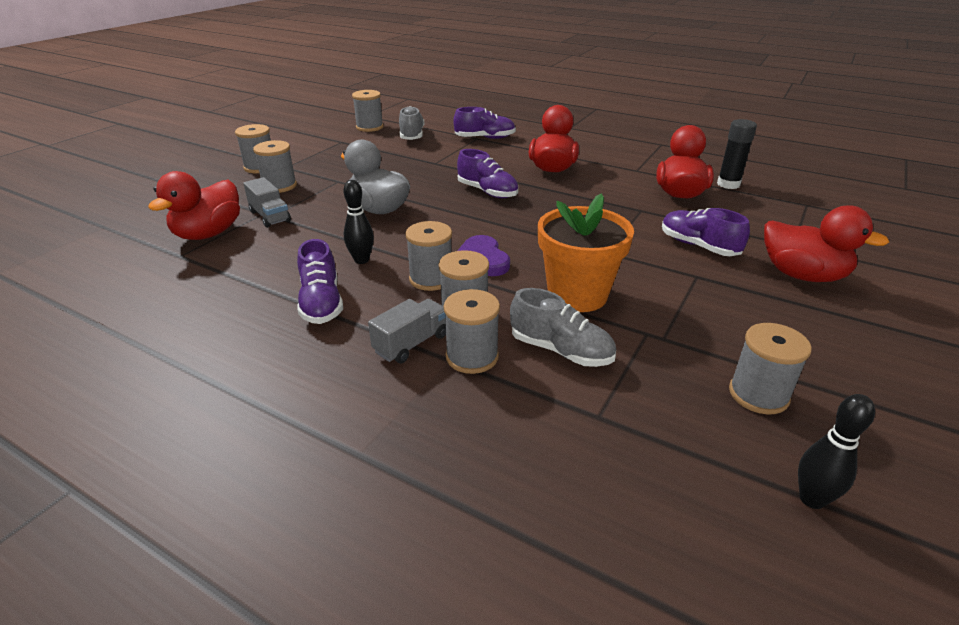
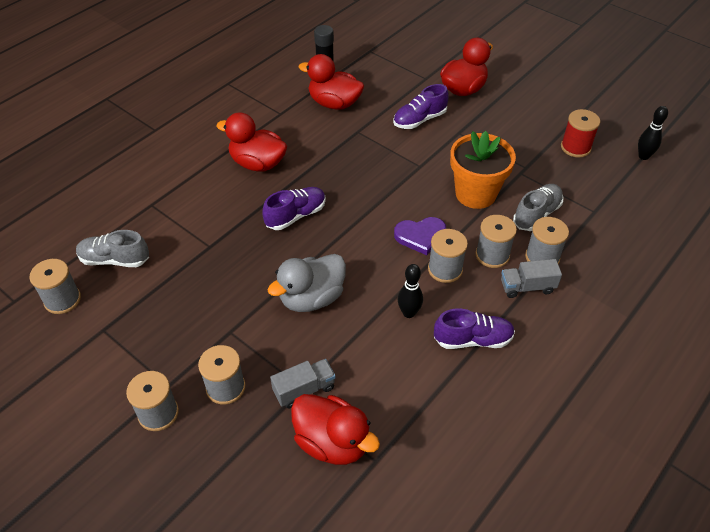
camera: 80 degrees left, 15 degrees up
(411, 343) = (527, 287): grey truck -> grey truck turned 60 degrees counterclockwise
(485, 138) = (155, 198): purple shoe -> none
(758, 394) = (575, 147): grey spool -> red spool

